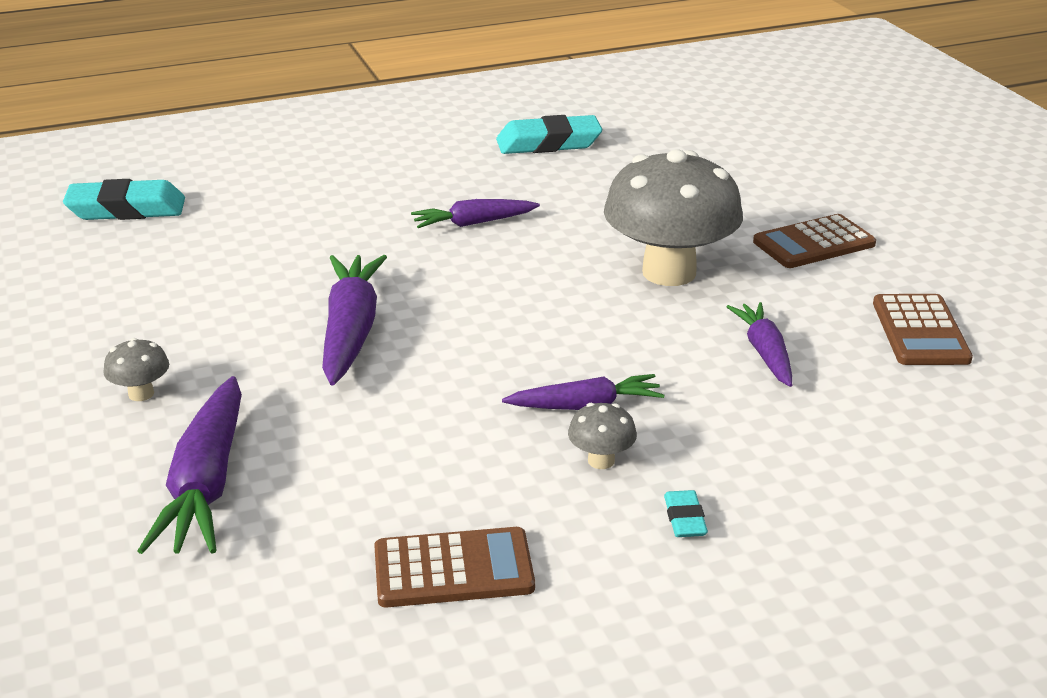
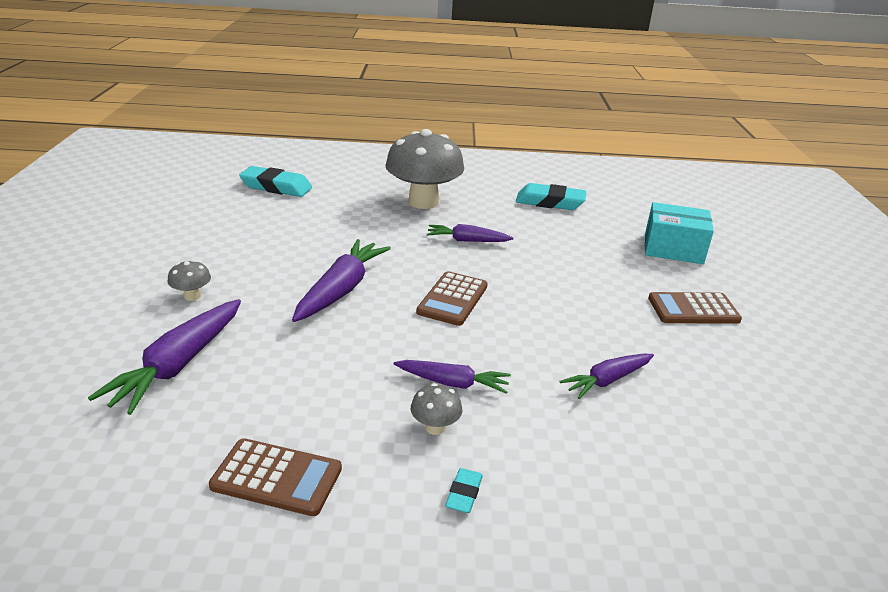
camera: 20 degrees right, 0 degrees up
(669, 272) = (574, 304): grey mushroom -> grey mushroom (423, 202)
(746, 171) = (673, 249): none -> turquoise box
(765, 353) = (607, 380): purple carrot -> purple carrot turned 135 degrees counterclockwise
(920, 331) = (740, 397): brown calculator -> brown calculator (452, 299)

